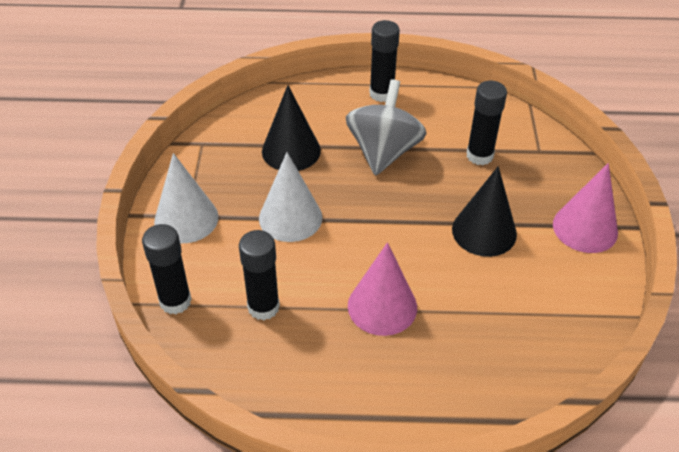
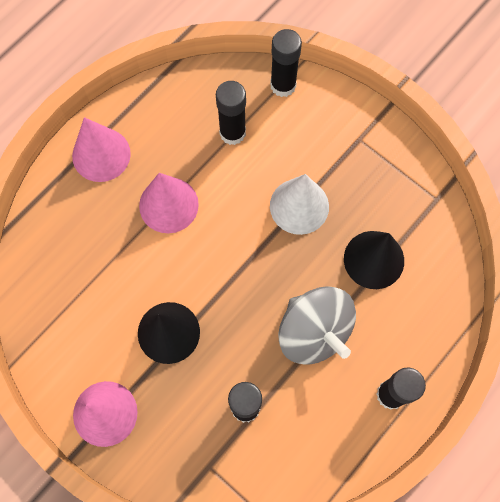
camera: 130 degrees right, 25 degrees up
(186, 219) = (356, 136): white cone -> none
(390, 399) = (101, 154): none -> pink cone

